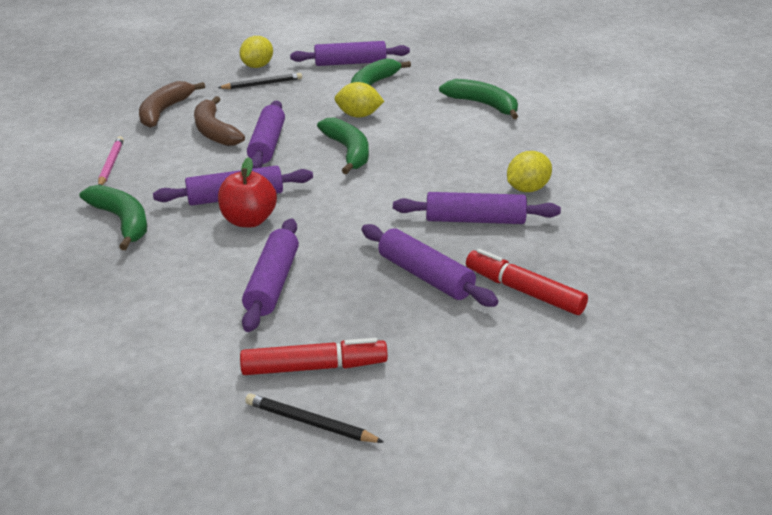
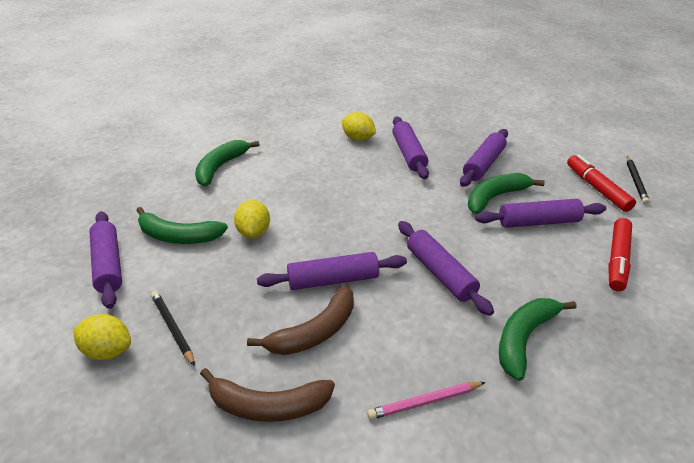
camera: 105 degrees left, 5 degrees up
(249, 221) = (471, 255): red apple -> none
(348, 152) = (331, 225): green banana -> green banana (495, 197)
(524, 291) = (474, 132): red marker -> red marker (617, 259)

